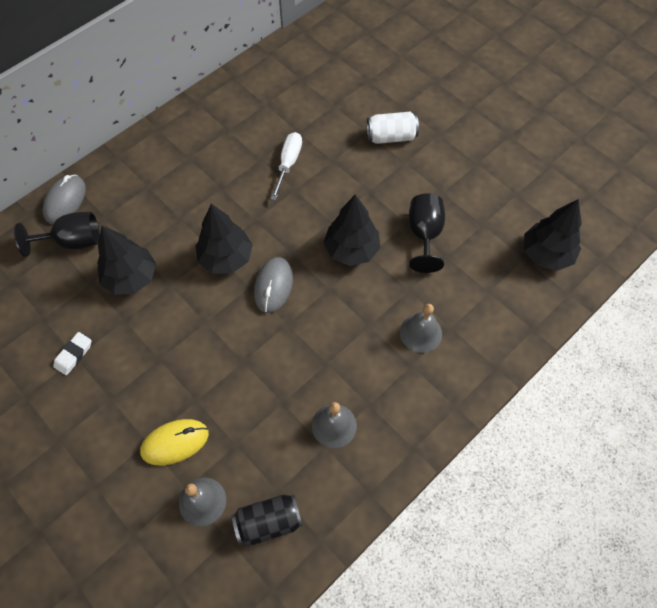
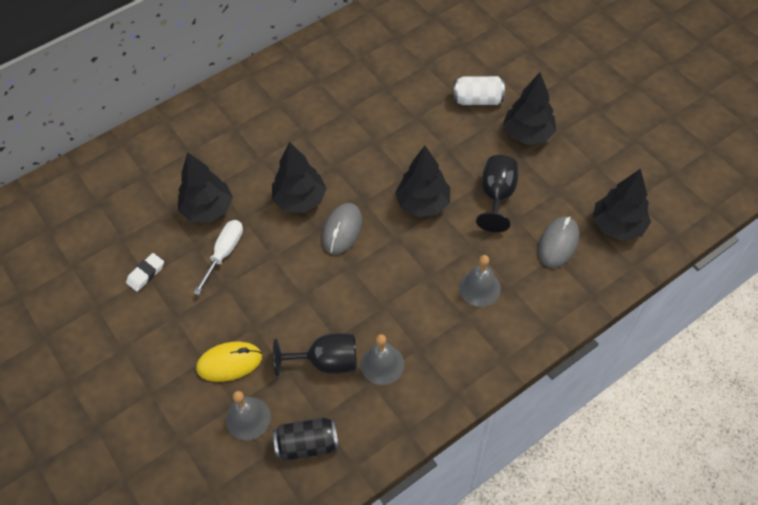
camera: 10 degrees right, 5 degrees down
(65, 201) = (155, 133): grey mouse -> grey mouse (558, 243)
(73, 241) = (158, 171): black goblet -> black goblet (326, 362)
(288, 164) = (372, 117): white screwdriver -> white screwdriver (224, 253)
(445, 168) = (528, 134): none -> black tree

